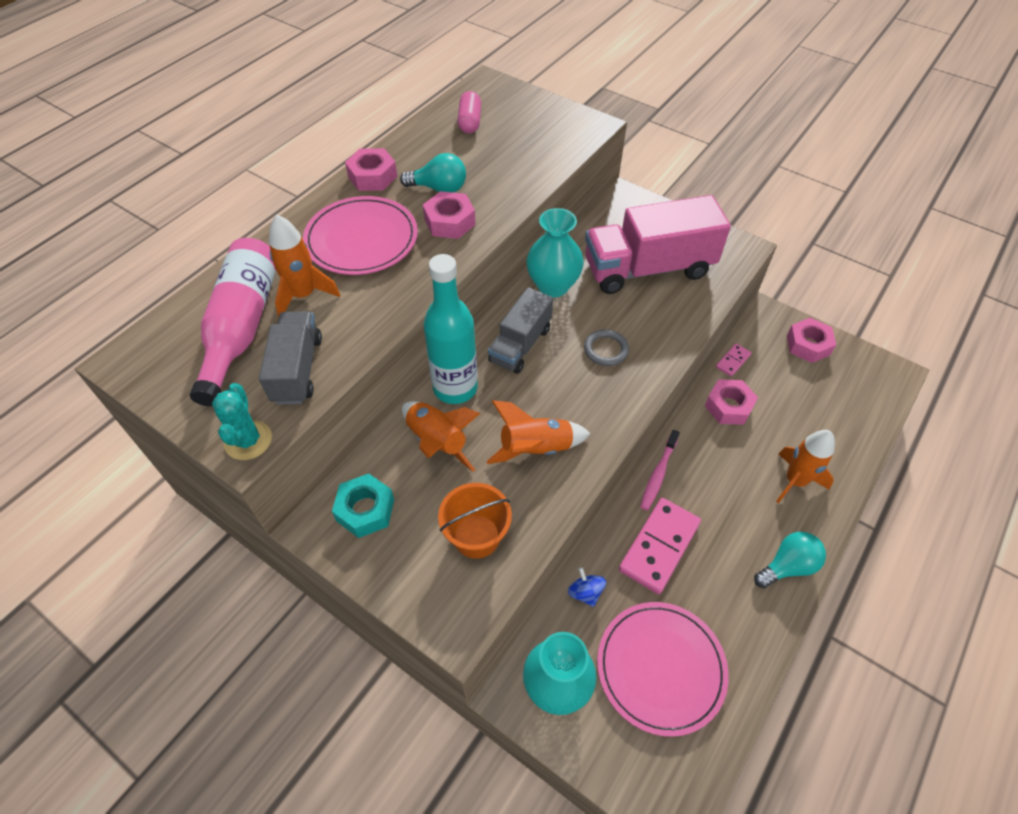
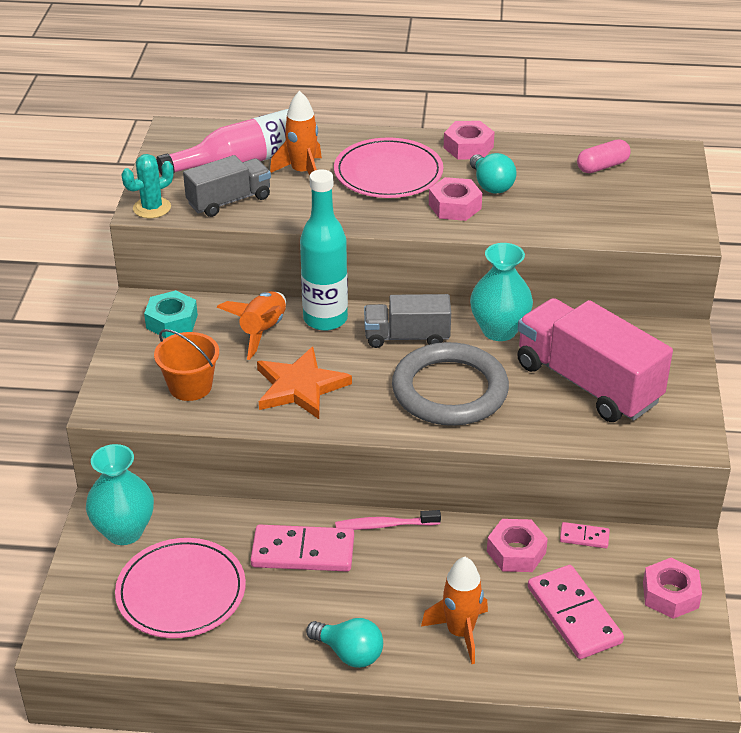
camera: 60 degrees right, 15 degrees down
(535, 448) = (300, 387): orange rocket -> orange star
(585, 592) = (221, 518): blue spinning top -> none
(606, 349) = (450, 390): grey ring -> grey ring, size x2.36
(805, 405) = (573, 615): none -> pink domino

